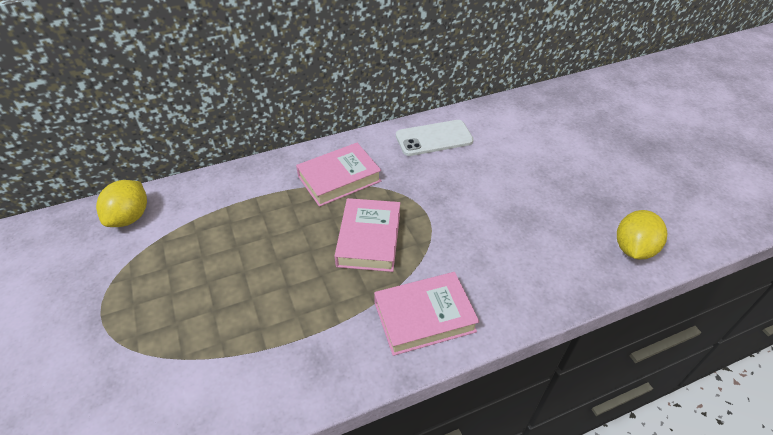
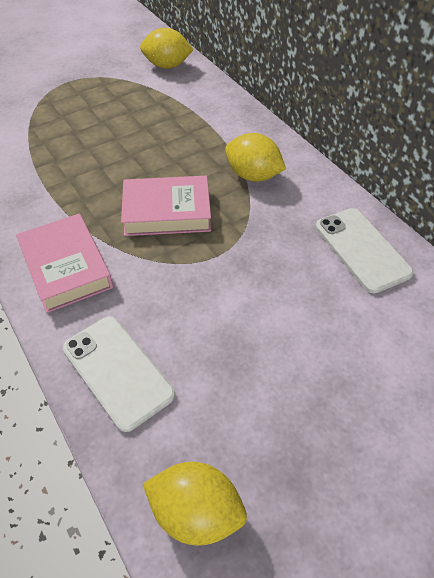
camera: 80 degrees right, 5 degrees up
(339, 179) = (253, 175): pink book -> yellow lemon
(535, 283) = (117, 371): none -> white phone

